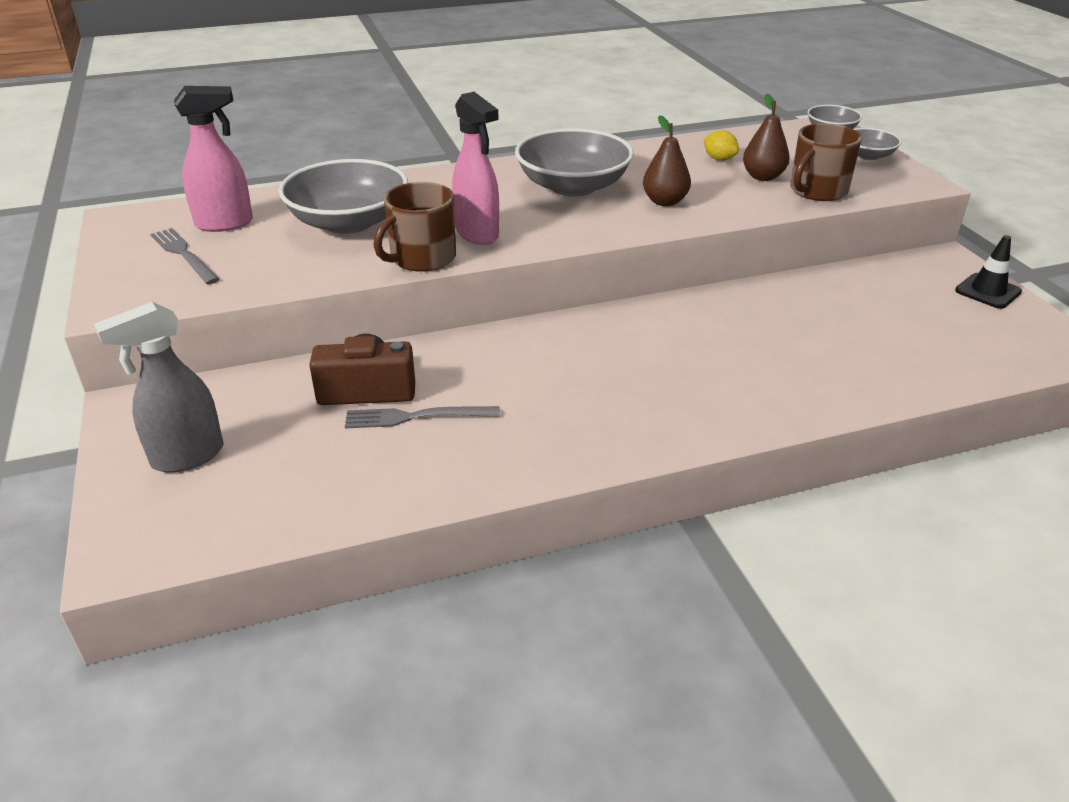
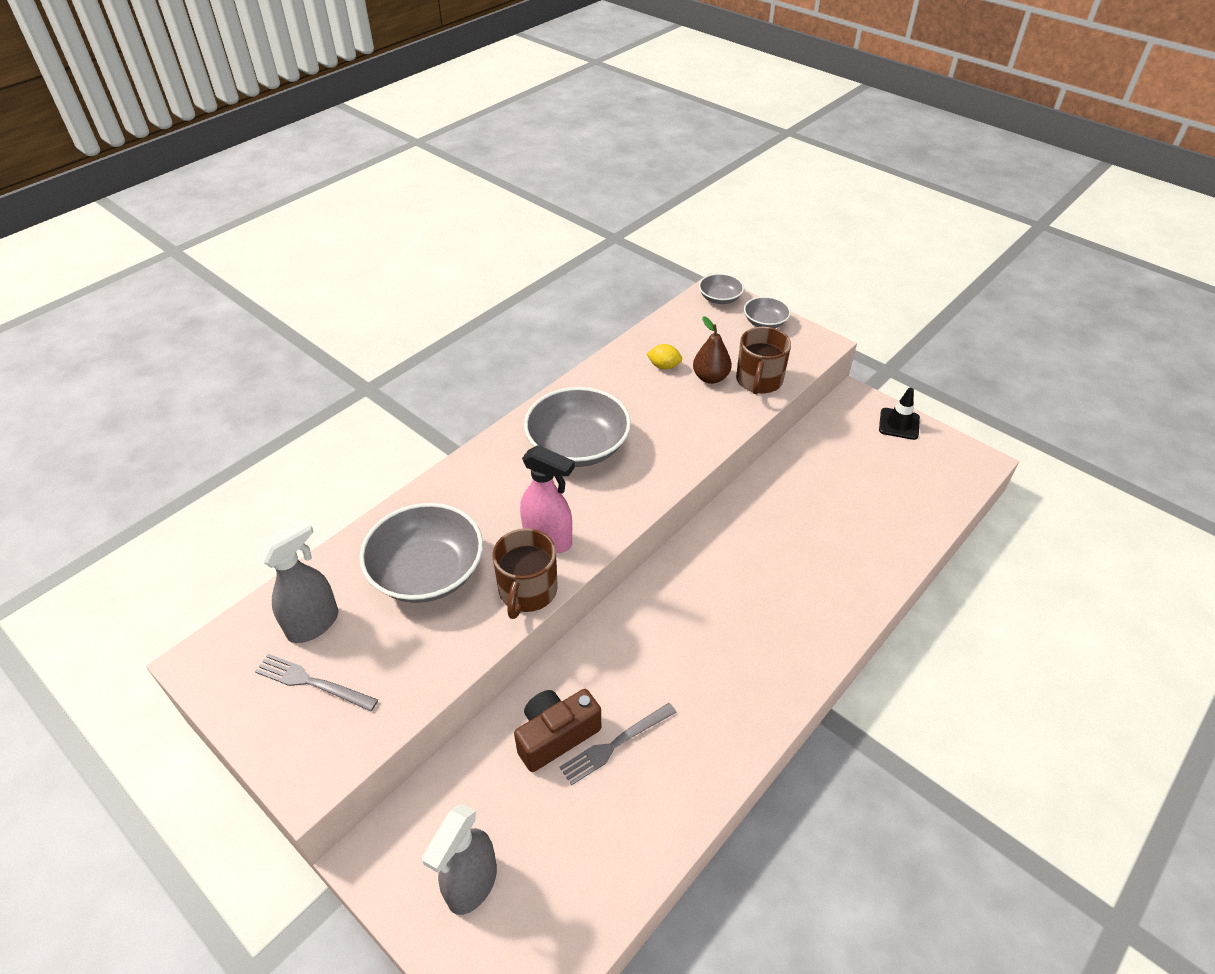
camera: 30 degrees left, 10 degrees up
(225, 224) = (314, 624): pink spray bottle -> grey spray bottle
(665, 202) = (661, 438): brown pear -> none

